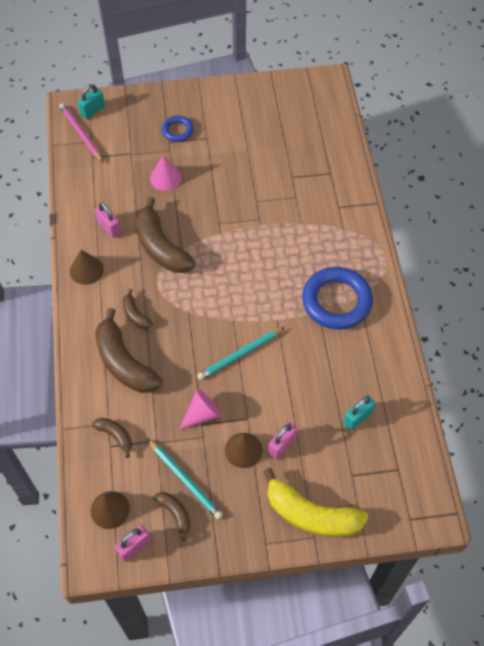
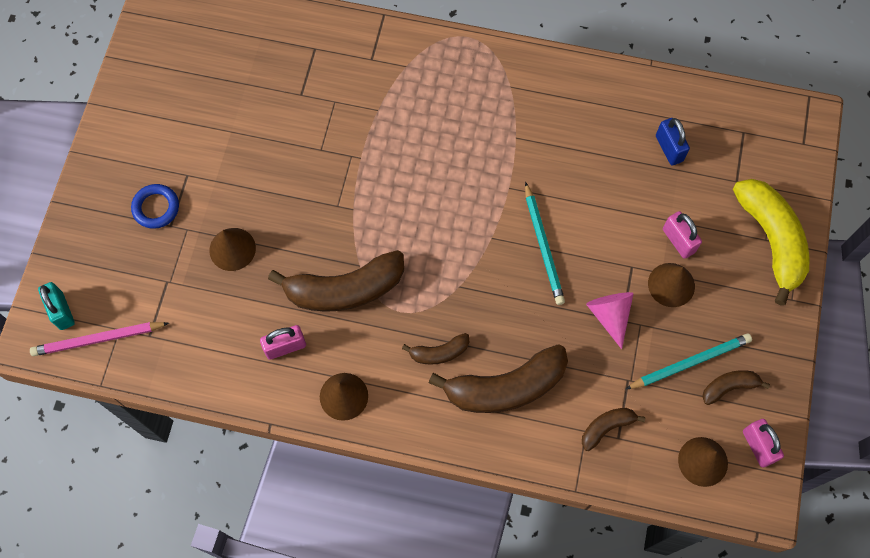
camera: 70 degrees left, 10 degrees up
(165, 178) = (232, 249): pink cone -> brown cone
(311, 514) = (771, 240): yellow banana -> yellow banana turned 60 degrees counterclockwise
(336, 301) = (508, 112): blue ring -> none
(357, 417) = (669, 148): turquoise padlock -> blue padlock

